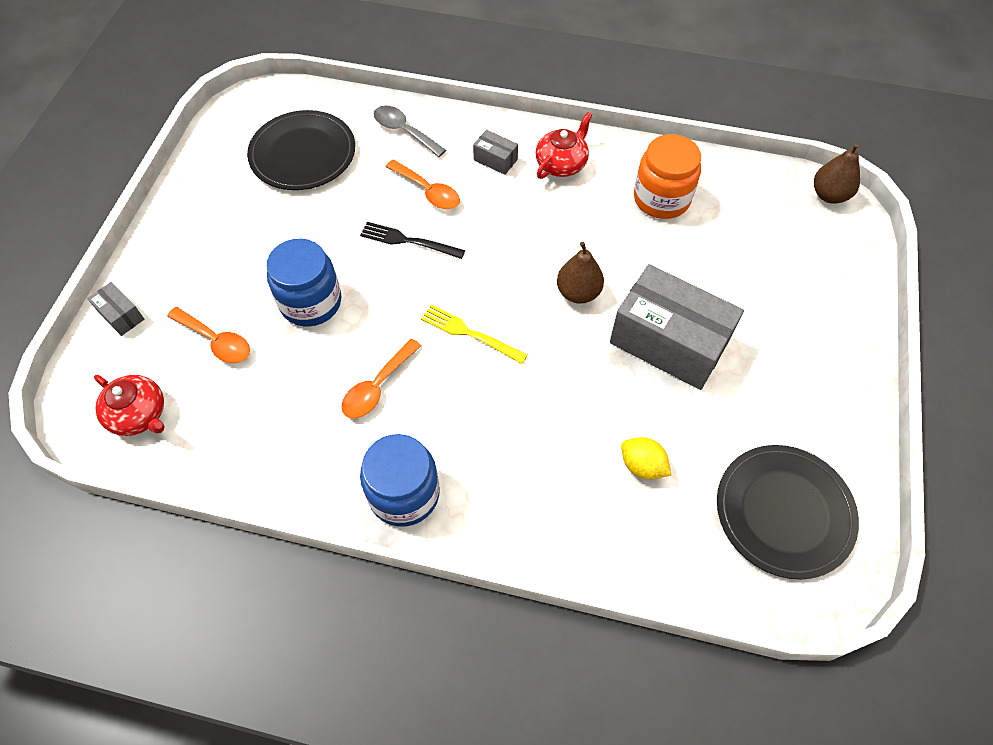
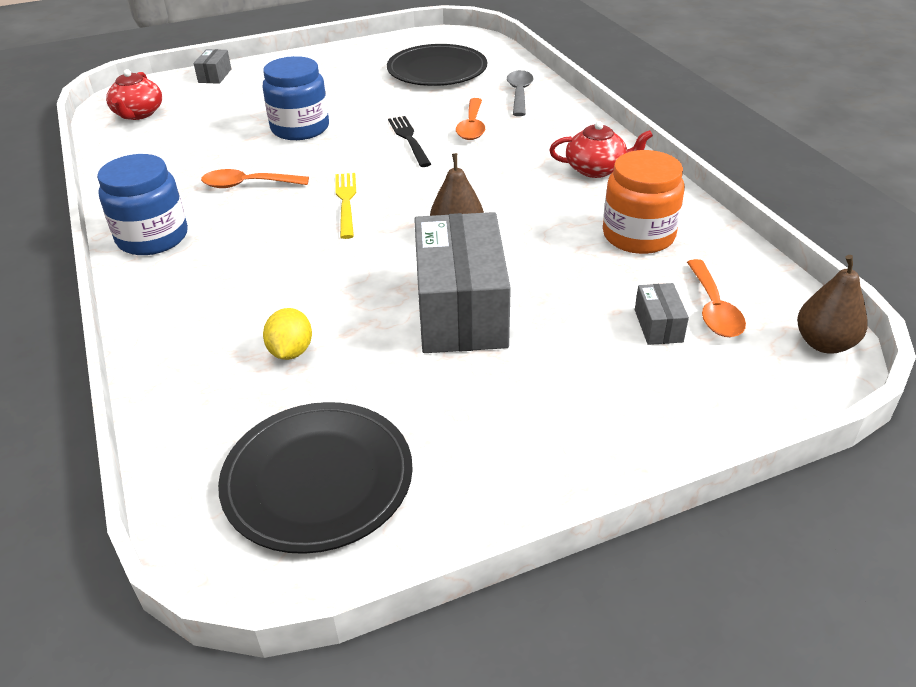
camera: 55 degrees right, 20 degrees down
(216, 341) = (226, 112): orange spoon -> orange spoon (713, 309)
(495, 160) = (551, 139): grey box -> grey box (658, 325)

